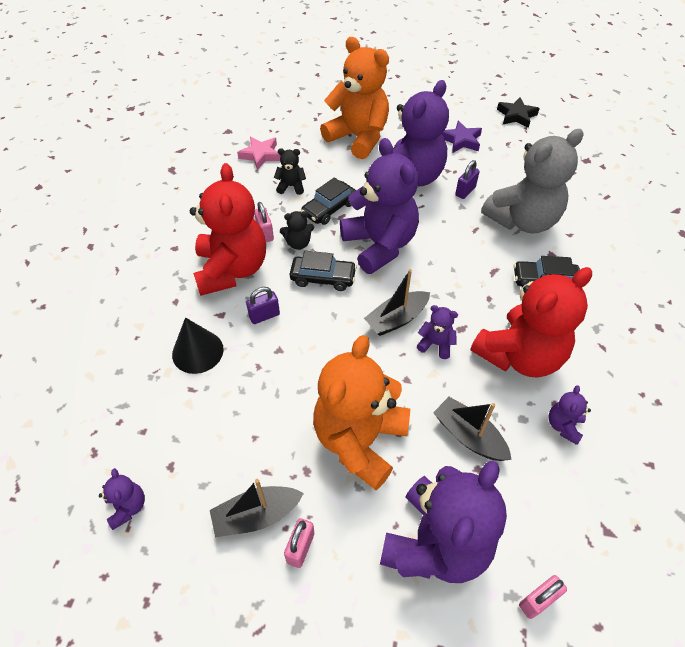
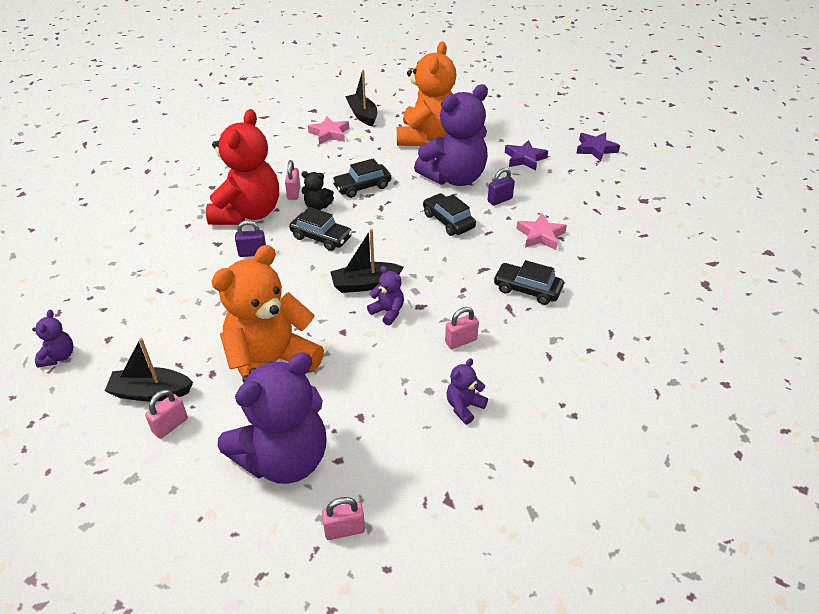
camera: 20 degrees right, 10 degrees down
(197, 351) = (181, 265): black cone -> none
(291, 186) = (340, 162): black teddy bear -> none
(358, 137) = (427, 137): orange teddy bear -> orange teddy bear turned 45 degrees clockwise
(379, 245) = (389, 224): purple teddy bear -> none
(432, 226) = (448, 221): none -> black car
(469, 436) = (369, 389): black boat -> black boat (362, 115)
(516, 116) = (595, 149): black star -> purple star
(519, 355) = (461, 341): red teddy bear -> pink padlock
(522, 220) = (540, 235): grey teddy bear -> pink star

